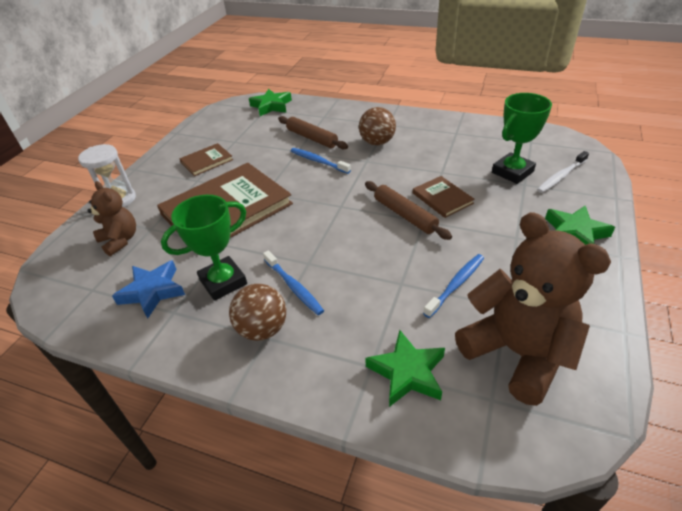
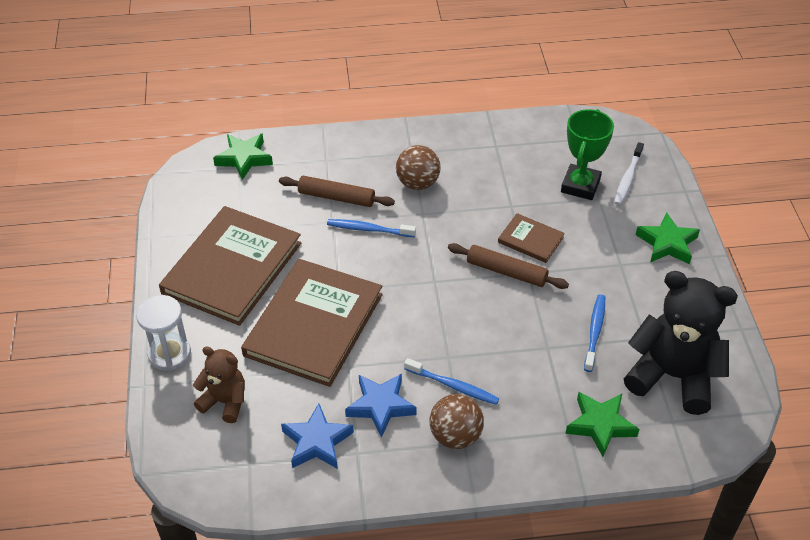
camera: 30 degrees left, 5 degrees up
(206, 161) = (232, 268): brown book -> brown book, size x2.18
(223, 282) = (380, 406): green trophy -> blue star
(517, 353) = (672, 376): brown teddy bear -> black teddy bear

